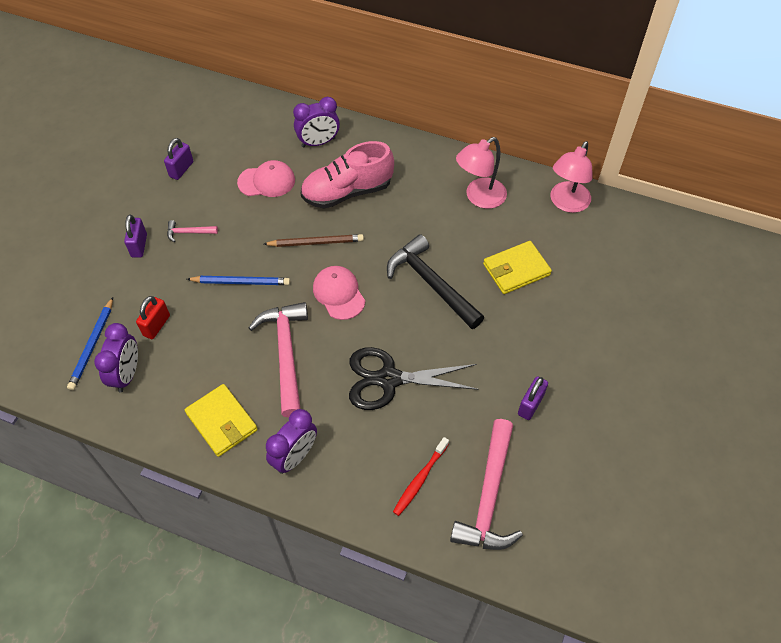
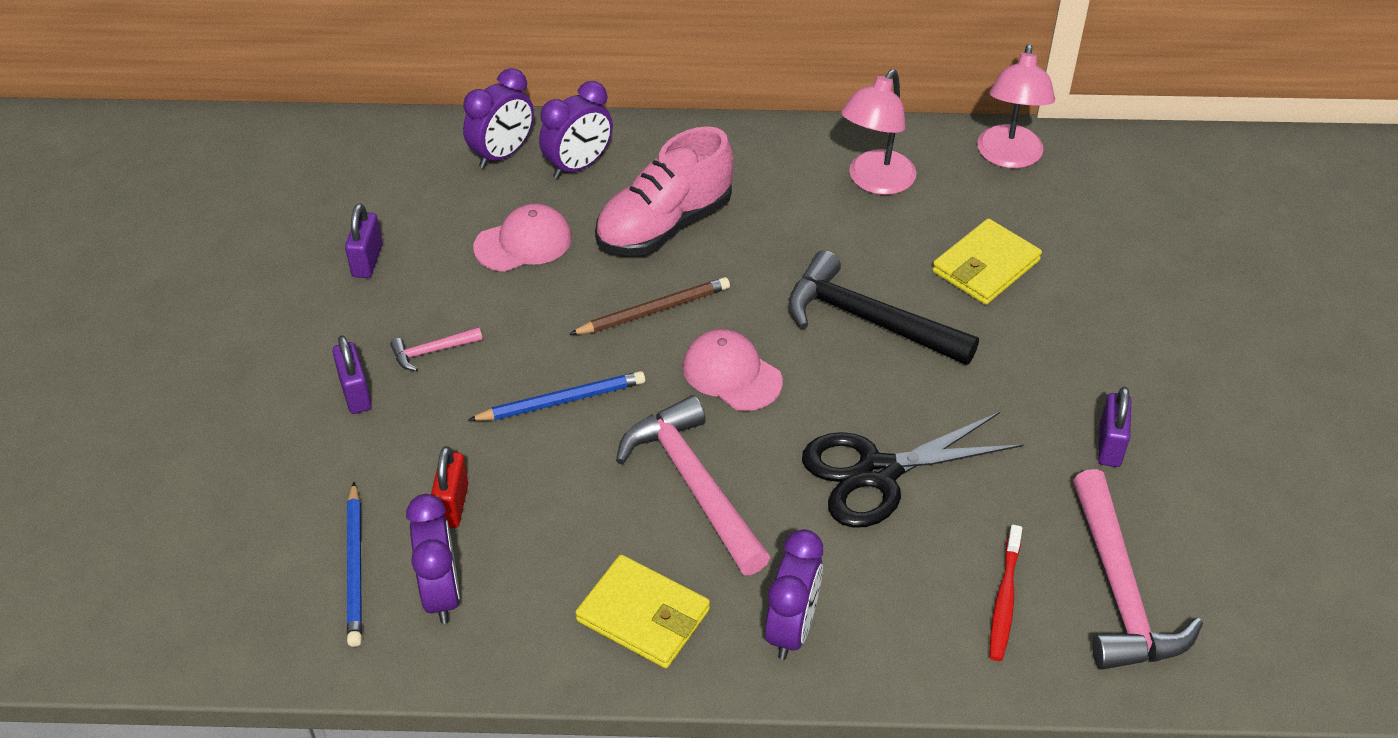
camera: 20 degrees left, 10 degrees down
(281, 124) = (502, 154): none -> purple clock

